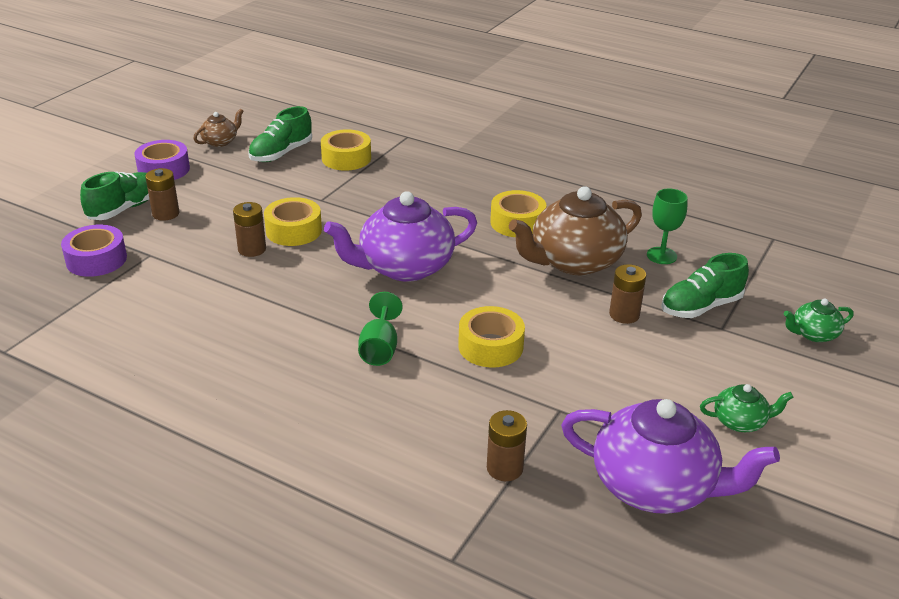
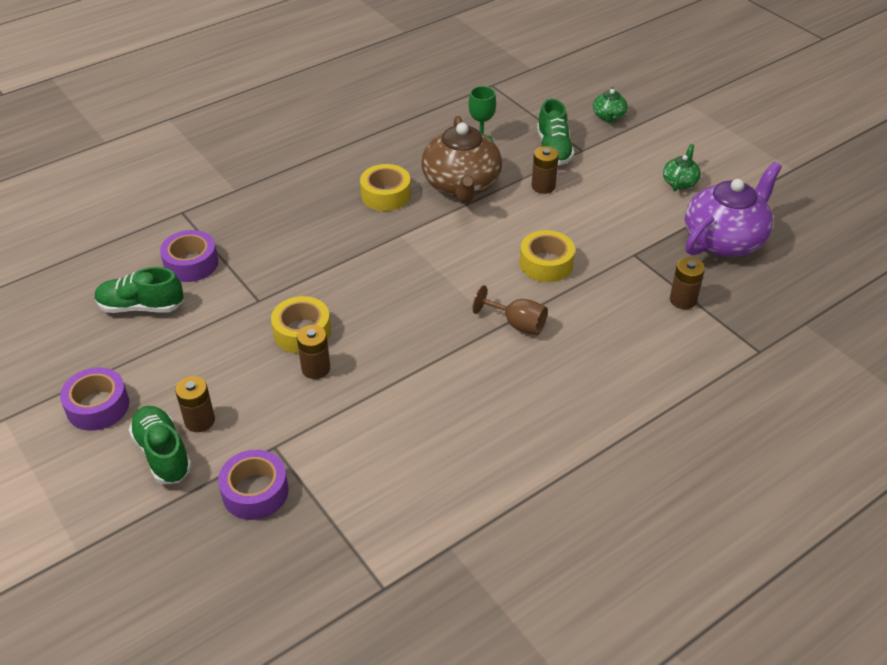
camera: 65 degrees left, 10 degrees up
(220, 141) = (71, 348): brown teapot -> none
(281, 153) = (141, 307): green shoe -> green shoe turned 120 degrees clockwise
(346, 158) = (191, 263): yellow tape -> purple tape
(379, 348) = (517, 324): green goblet -> brown goblet
(404, 267) = (410, 278): purple teapot -> none

